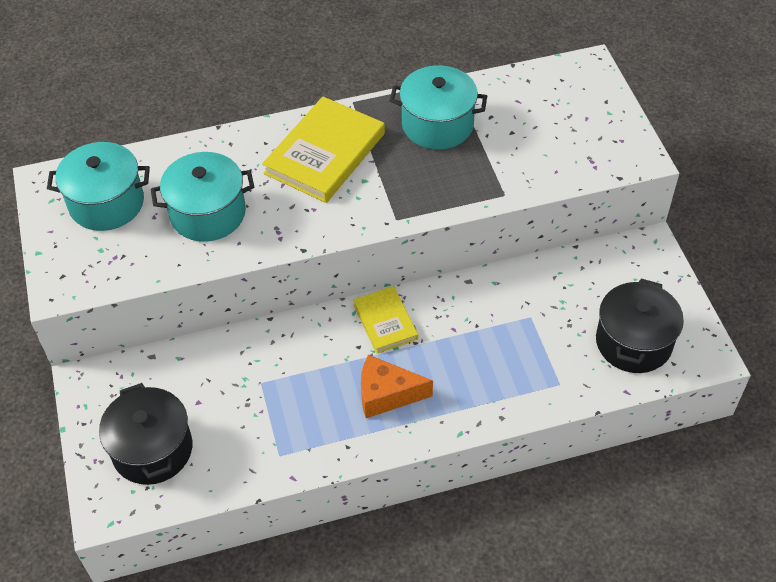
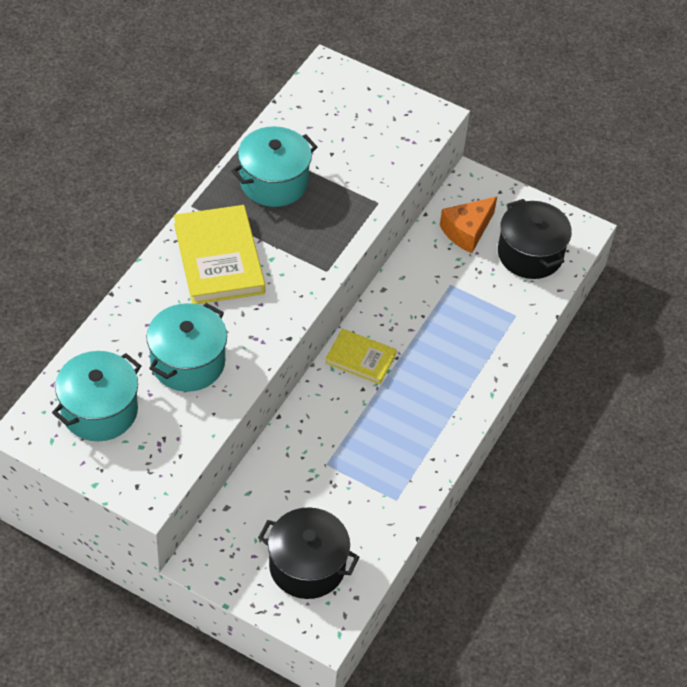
camera: 50 degrees left, 0 degrees up
(386, 394) = (418, 406): orange cheese -> orange cheese (467, 231)

